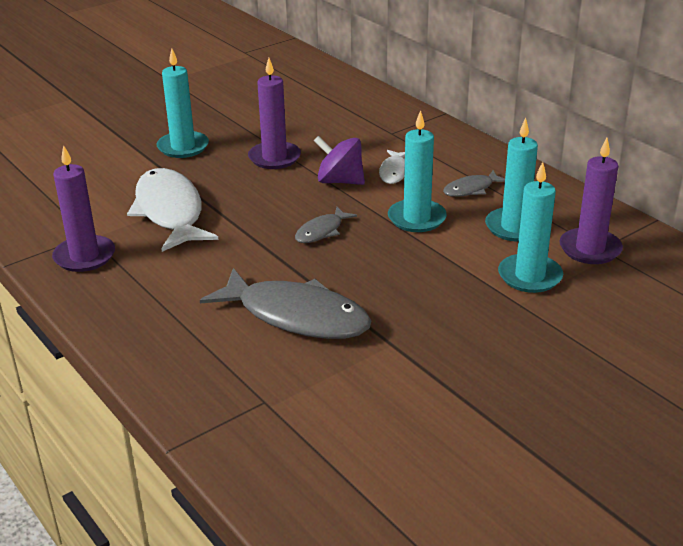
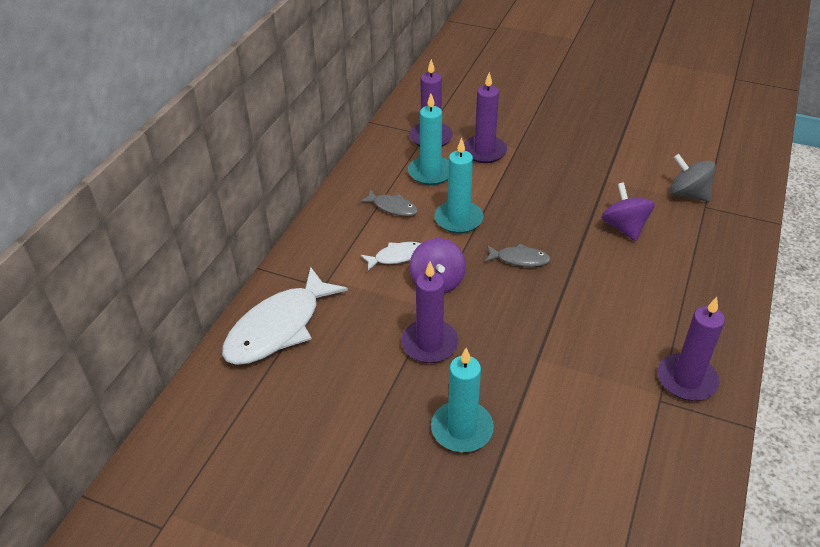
camera: 120 degrees left, 10 degrees up
(170, 212) = (577, 365): white fish -> white fish (279, 327)
(296, 316) = (624, 227): grey fish -> purple spinning top
(300, 399) = (688, 194): none -> grey spinning top
(529, 276) = (484, 151): turquoise candle -> purple candle

